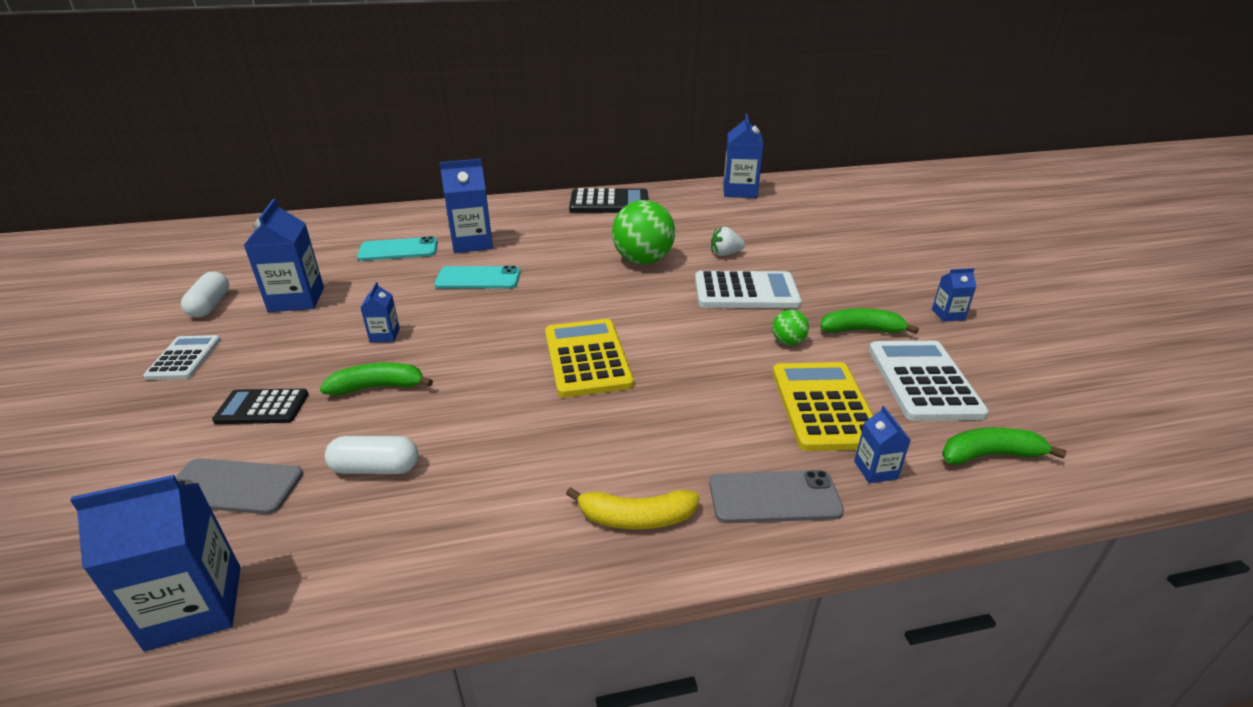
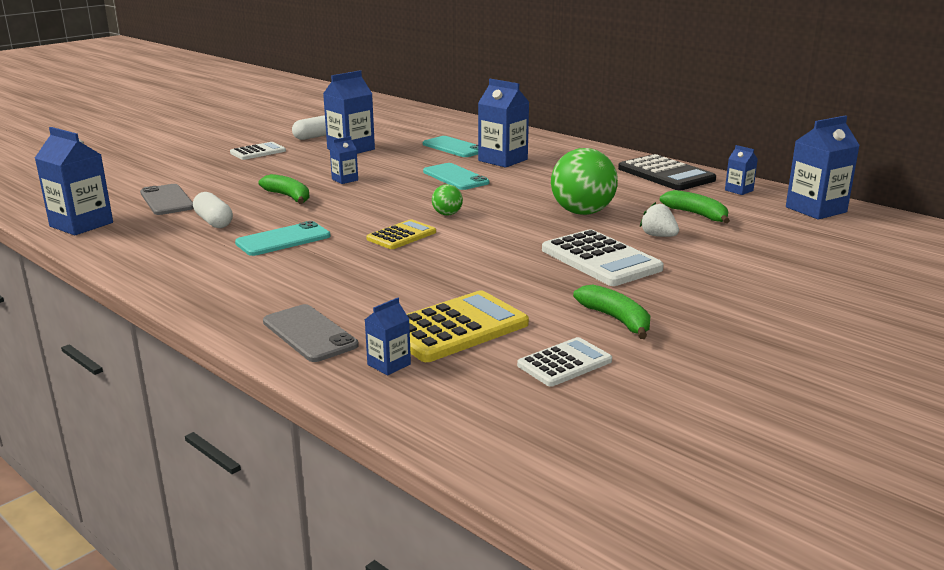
camera: 55 degrees right, 10 degrees down
(262, 407) = (236, 181): black calculator -> none
(505, 433) = (283, 240): none -> turquoise phone
(587, 358) = (401, 236): yellow calculator -> yellow calculator, size x0.60
(636, 518) = (240, 297): yellow banana -> none
(788, 342) = (539, 294): green ball -> green ball (447, 214)
(923, 381) = (564, 363): white calculator -> white calculator, size x0.60
(948, 315) = (730, 356): blue carton -> blue carton (739, 190)
(989, 455) = (476, 412): green banana -> green banana (696, 214)

